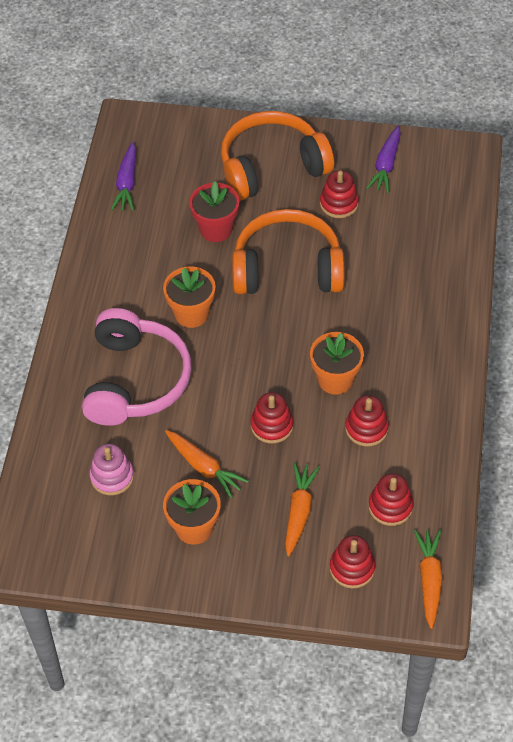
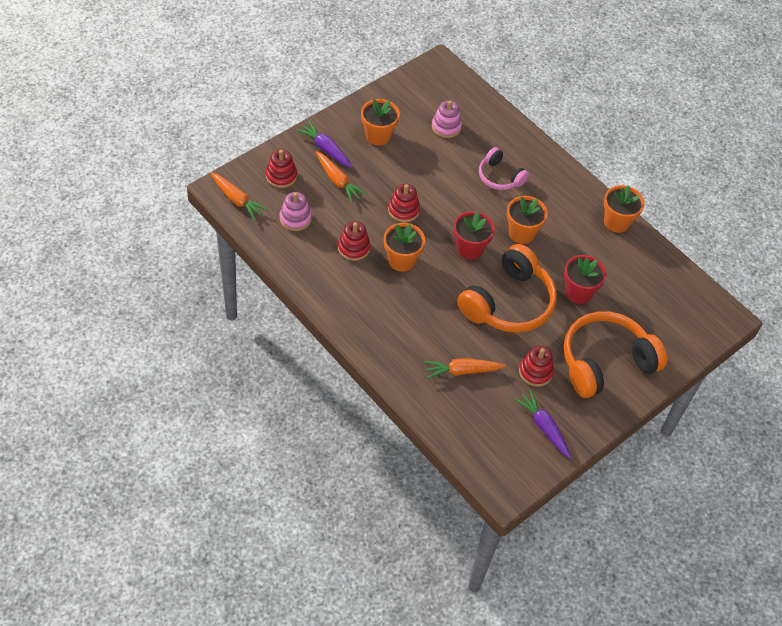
camera: 125 degrees right, 0 degrees up
(94, 254) = (616, 222): none -> orange flower pot
(127, 183) = (664, 277): purple carrot -> purple carrot (325, 149)
(135, 380) = (499, 177): pink headphones -> pink headphones, size x0.54
(204, 467) = (409, 164): orange carrot -> orange carrot (462, 371)
(258, 339) = (469, 249): none -> red flower pot
(272, 167) = (605, 362): orange headphones -> orange headphones turned 135 degrees counterclockwise
(390, 506) = (295, 218): red stacking toy -> pink stacking toy

